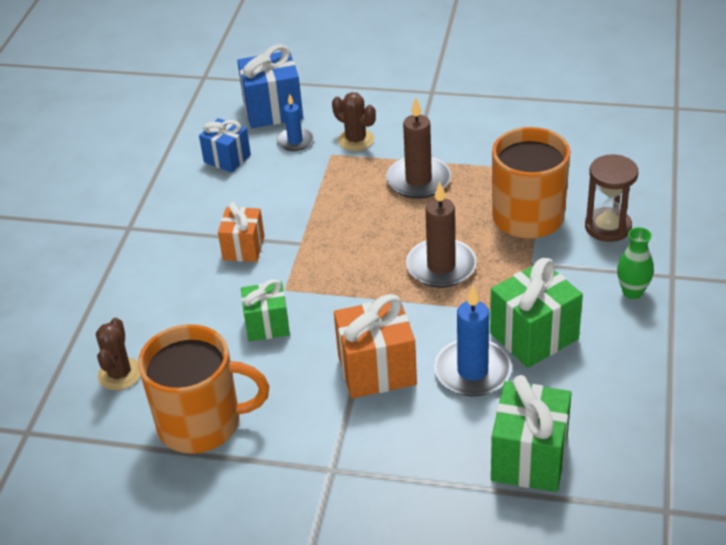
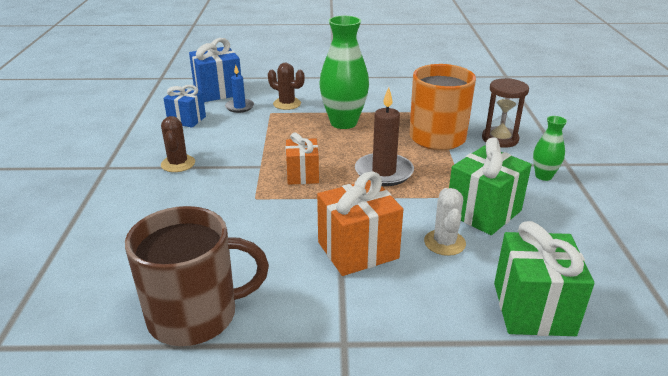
camera: 15 degrees left, 10 degrees down
(120, 374) = (102, 279): brown cactus -> brown cactus (178, 164)
(201, 423) = (195, 315): orange mug -> brown mug
(243, 248) = (211, 173): orange gift -> orange gift (302, 175)
(267, 325) = (245, 225): green gift -> none
(418, 180) = (343, 123): brown candle -> green vase
(472, 371) = (444, 243): blue candle -> white cactus

